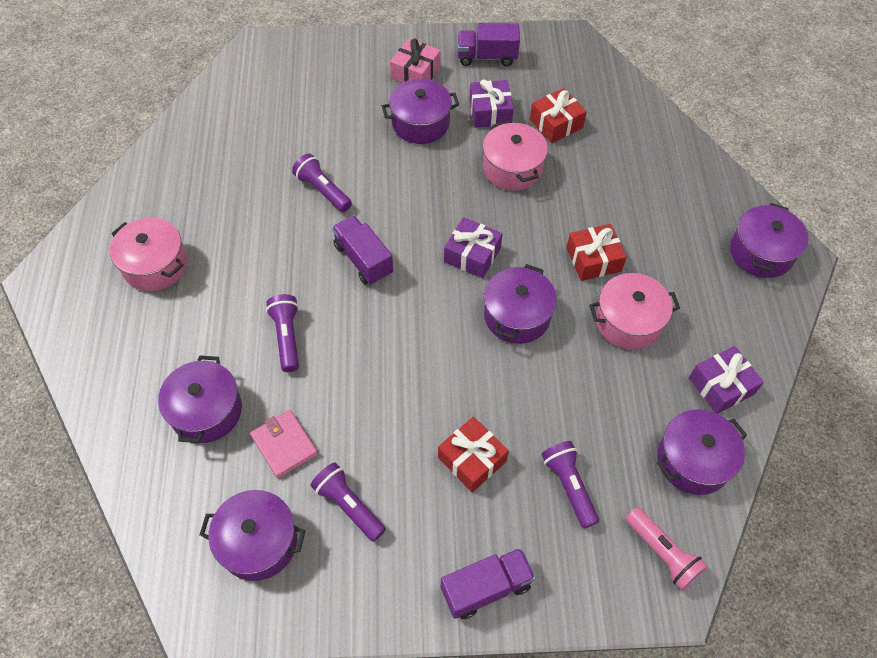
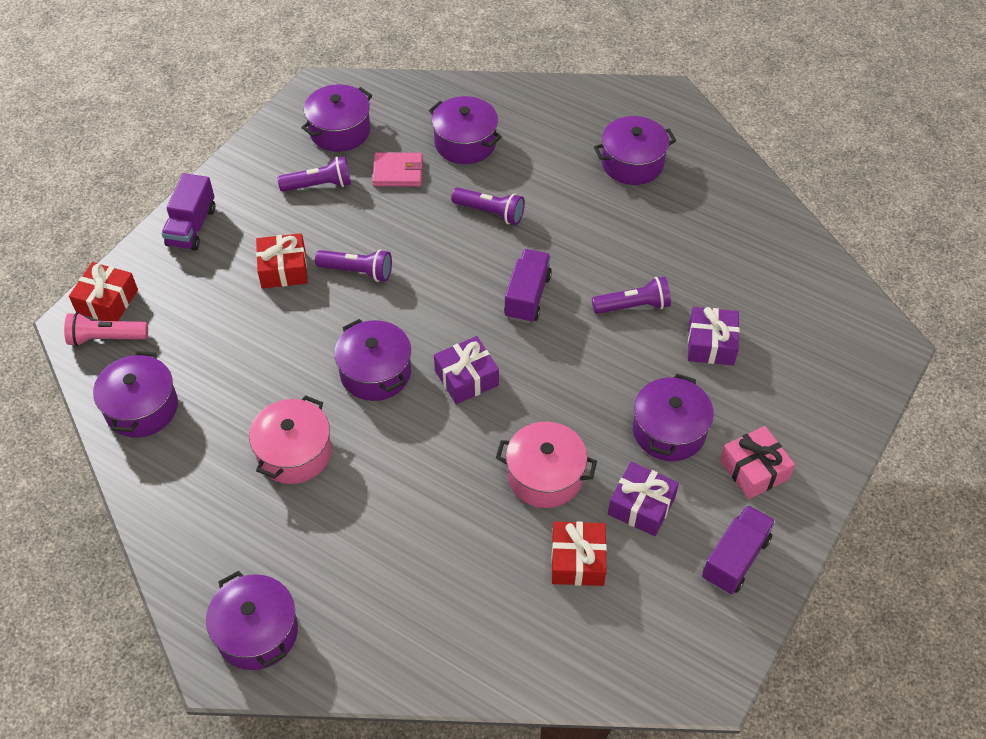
camera: 125 degrees right, 5 degrees down
(155, 265) = (632, 163): pink pot -> purple pot
(363, 259) = (527, 296): purple truck -> purple truck turned 75 degrees counterclockwise
(569, 486) = (206, 314): purple flashlight -> purple flashlight (357, 271)
(593, 259) = (380, 472): red gift -> red gift (107, 301)
(721, 386) = (173, 478): purple gift -> purple gift (711, 344)

